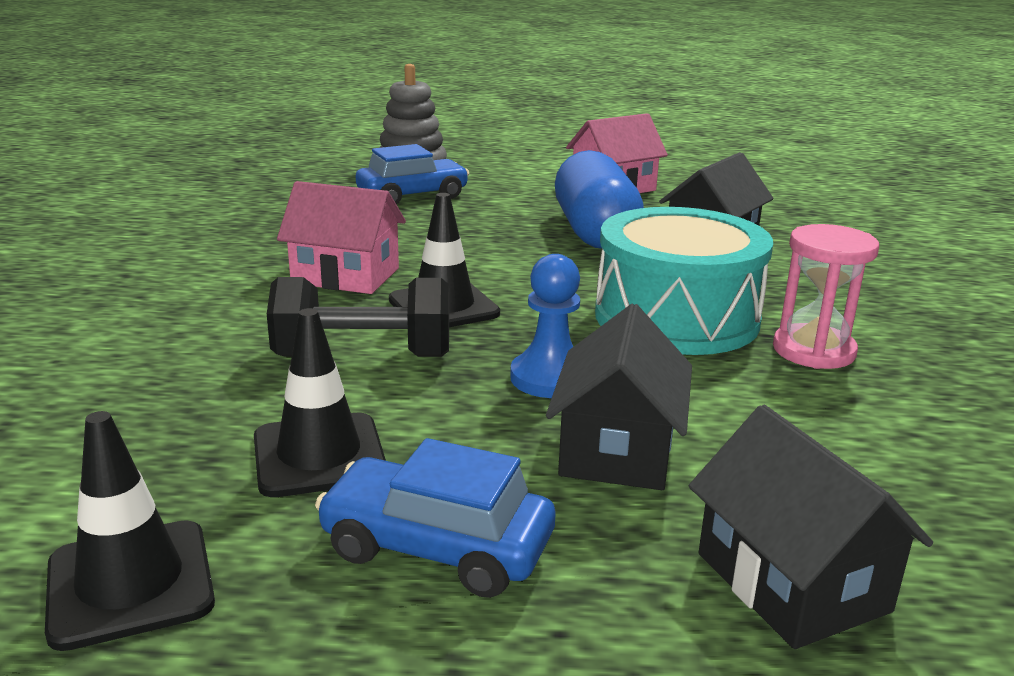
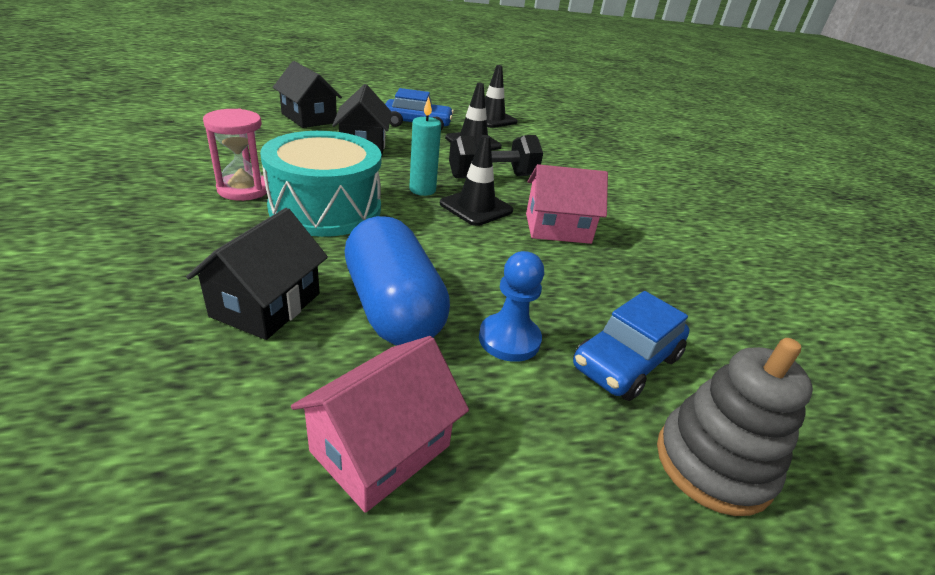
camera: 160 degrees right, 10 degrees up
(517, 337) = (422, 190): none -> turquoise candle
(550, 378) = (397, 170): blue pawn -> blue pawn (509, 339)

